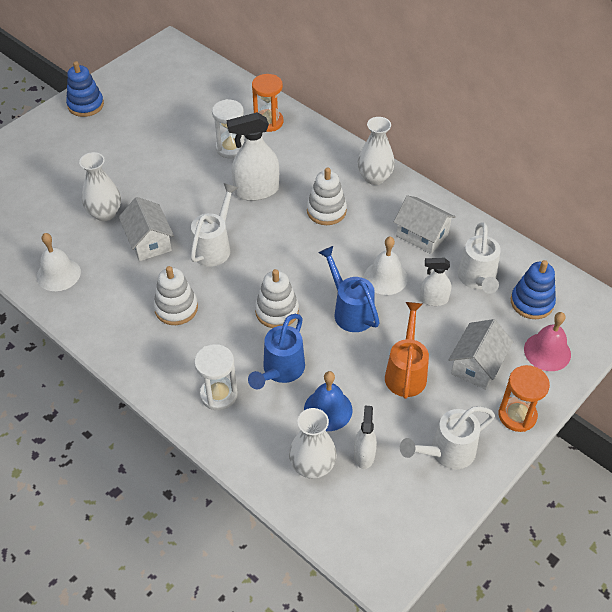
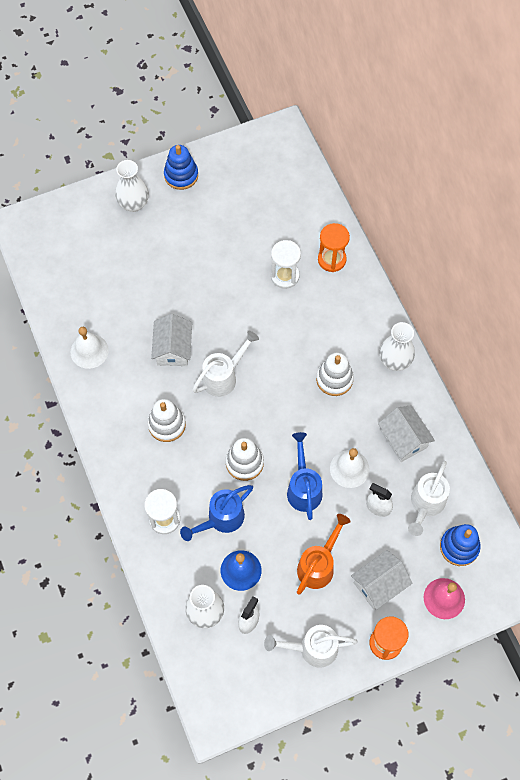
camera: 25 degrees right, 15 degrees up
(105, 213) = (150, 304): white vase -> white vase (133, 204)
(256, 191) = (285, 332): white spray bottle -> none

